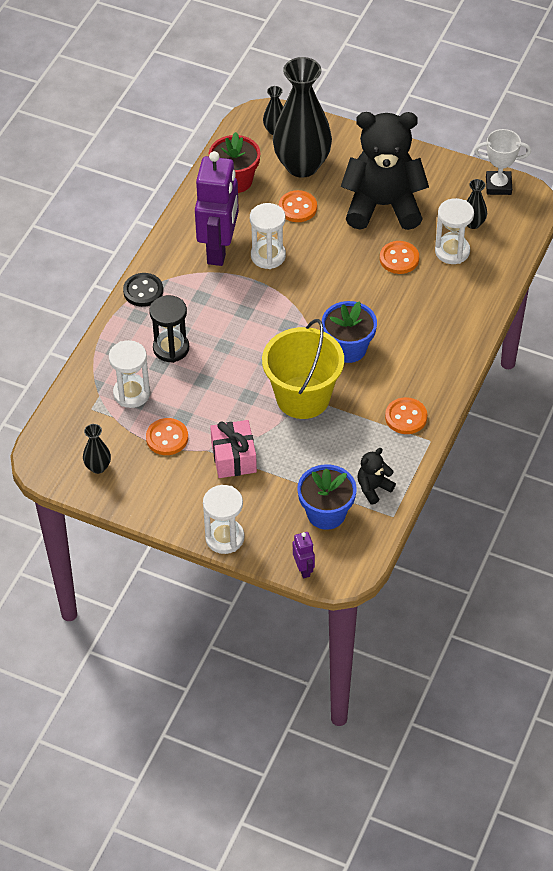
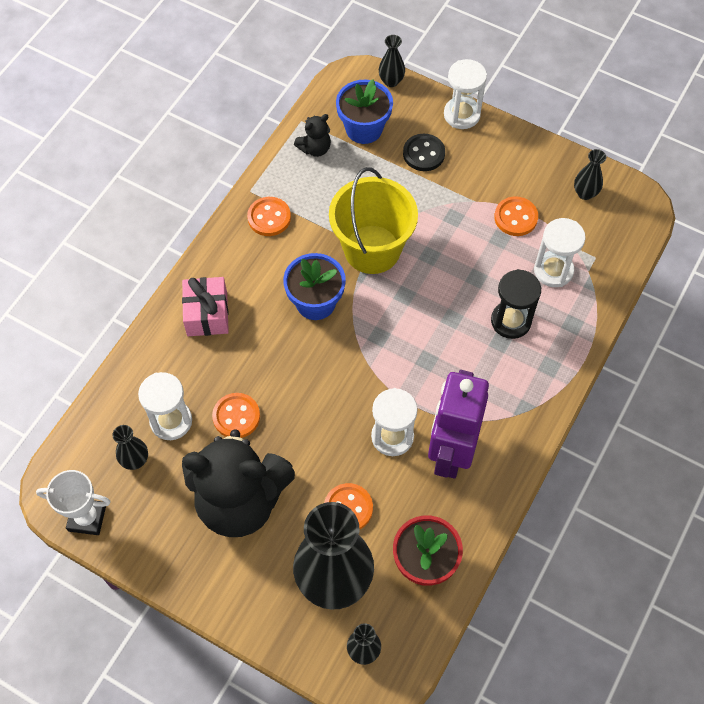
camera: 175 degrees left, 10 degrees up
(143, 291) = (543, 400): black button -> black button (423, 154)
(234, 457) = (448, 191): pink gift -> pink gift (207, 314)
(303, 569) = (391, 81): purple robot -> black vase

